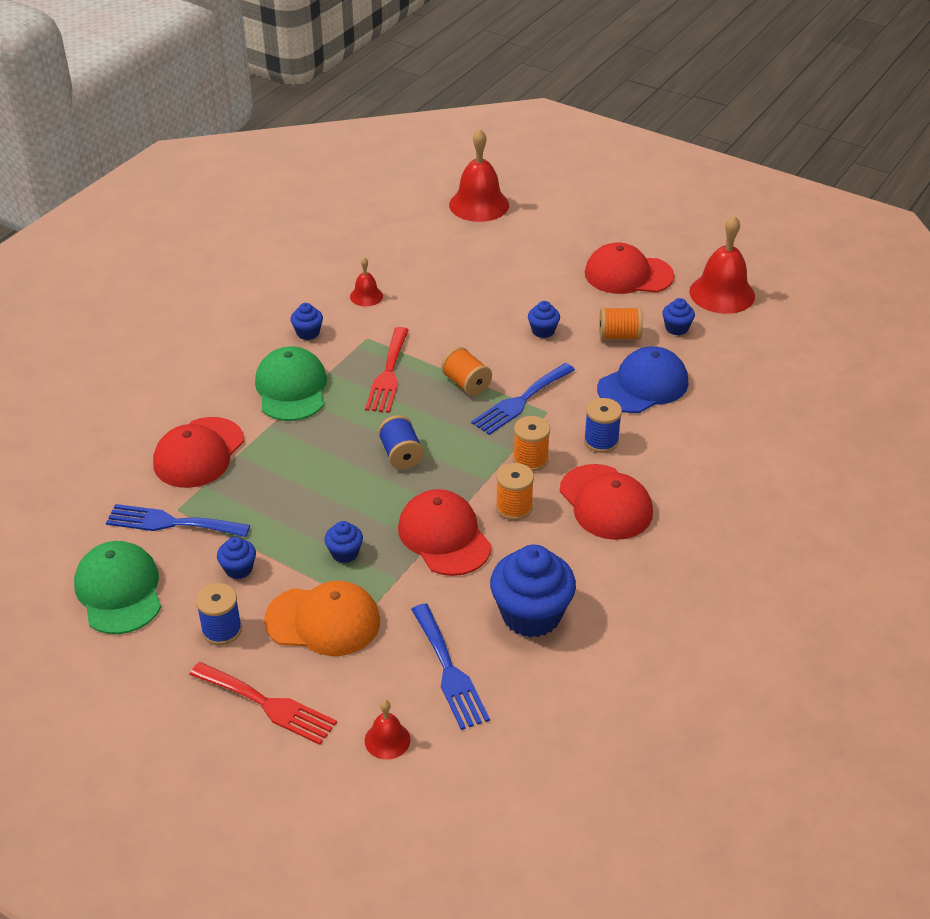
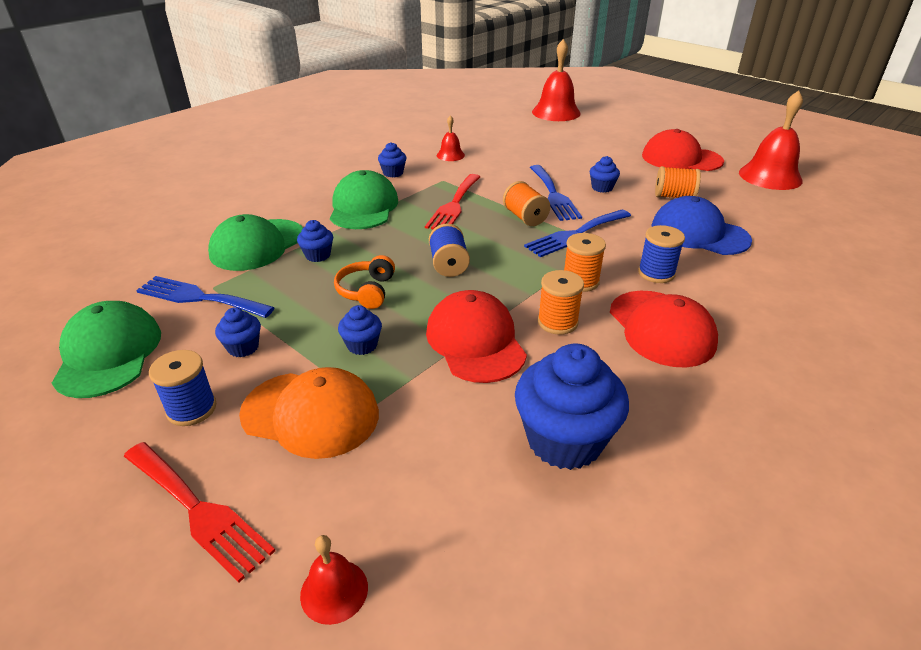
camera: 10 degrees right, 5 degrees down
(199, 453) = (257, 245): red cap -> green cap
(330, 495) = (367, 291): none -> orange headphones
(449, 671) = (446, 499): blue fork -> blue fork (553, 195)
(643, 385) = (699, 233): blue cap -> blue cap turned 120 degrees counterclockwise
(676, 328) = (729, 196): blue cupcake -> blue cupcake (318, 255)

